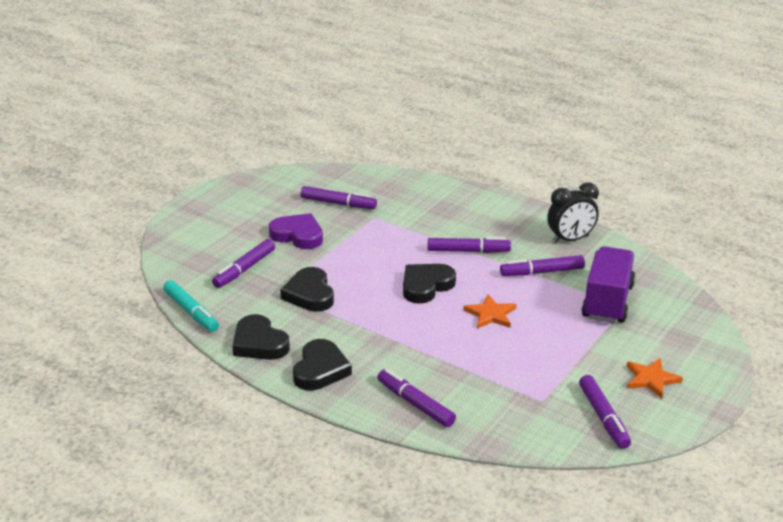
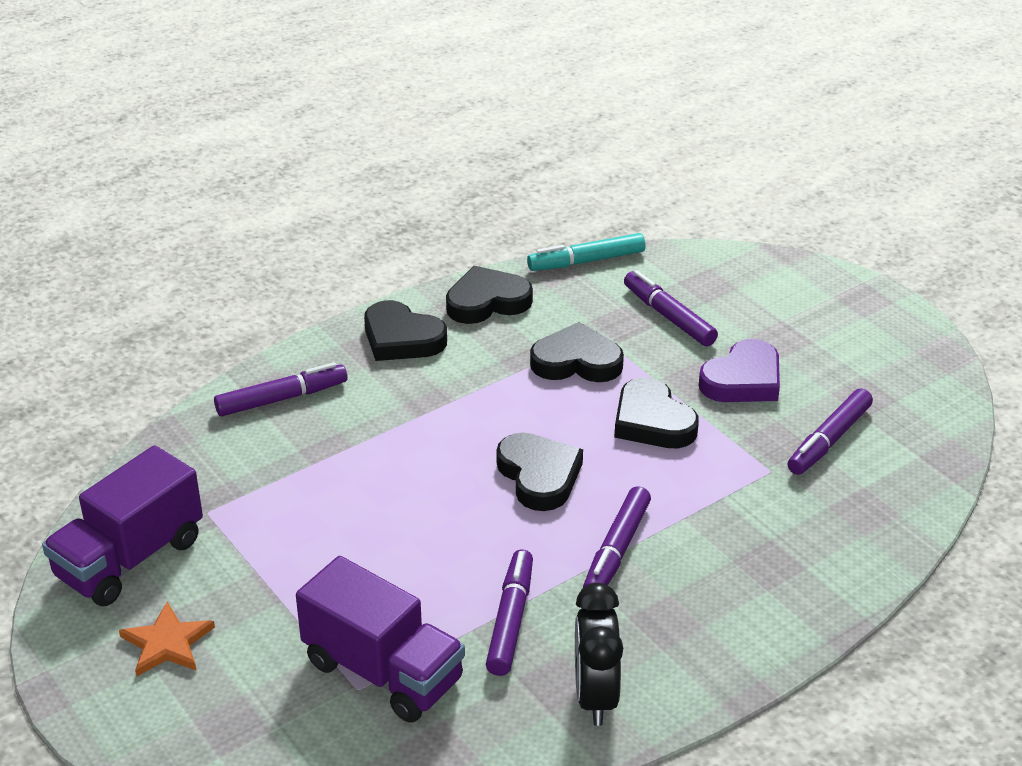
camera: 110 degrees right, 5 degrees up
(354, 258) = (652, 421): none -> black heart
(490, 314) = (428, 522): orange star -> none
(603, 417) = (130, 559): purple marker -> purple truck

